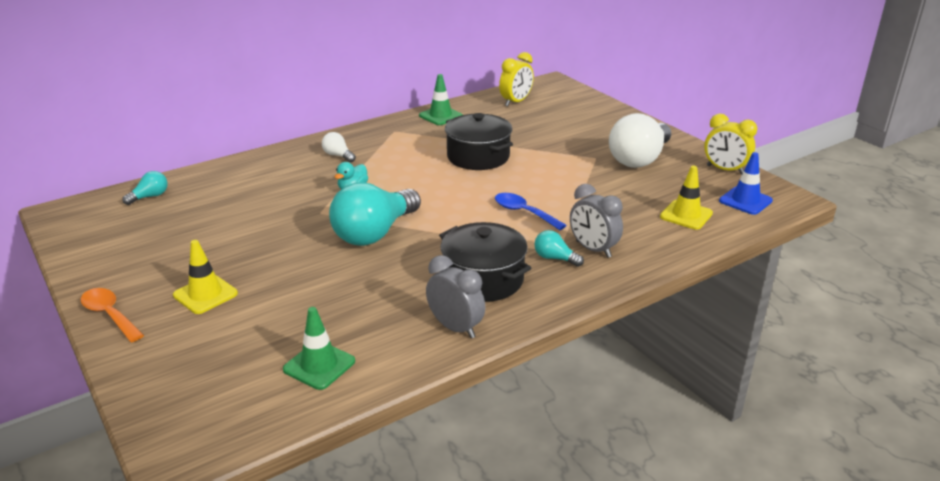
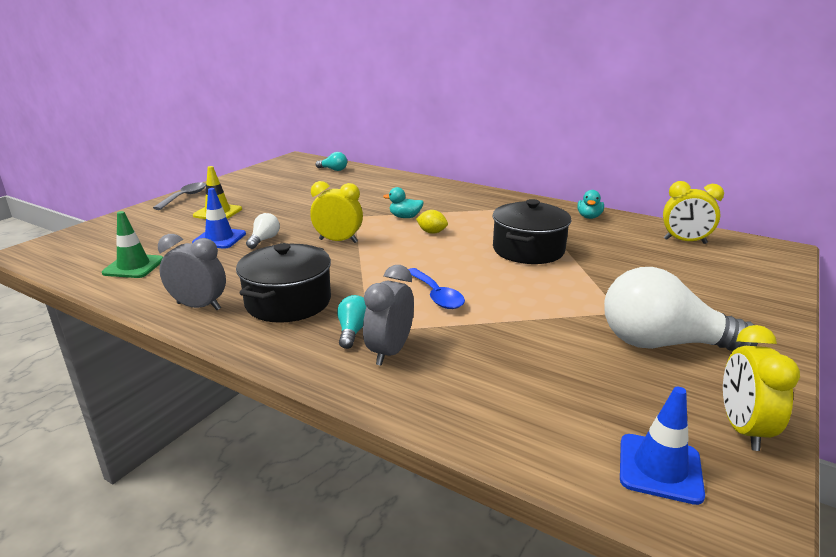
camera: 65 degrees right, 5 degrees down
(110, 315) = (185, 197): orange spoon -> grey spoon
(294, 301) = (219, 238): none -> blue traffic cone
(338, 155) = (455, 200): white light bulb -> white light bulb (264, 240)
(374, 233) = (338, 241): turquoise light bulb -> yellow clock
(403, 185) = (432, 232): none -> yellow lemon
(440, 116) = (589, 217): green traffic cone -> turquoise duck
(455, 328) = (199, 306): grey clock -> grey clock turned 90 degrees counterclockwise
(524, 212) = (436, 295): blue spoon -> blue spoon turned 135 degrees clockwise
(686, 215) = (544, 410): yellow traffic cone -> none

